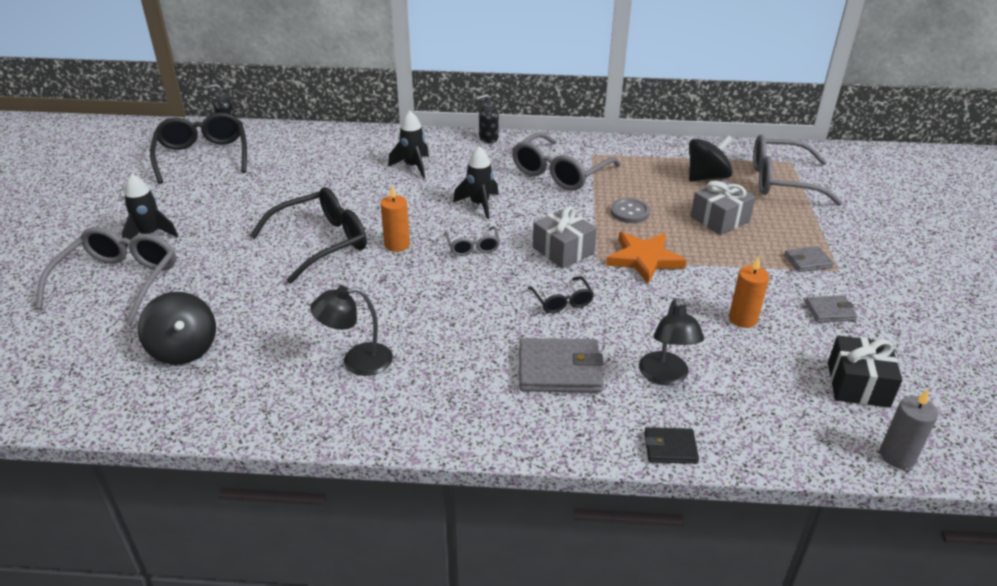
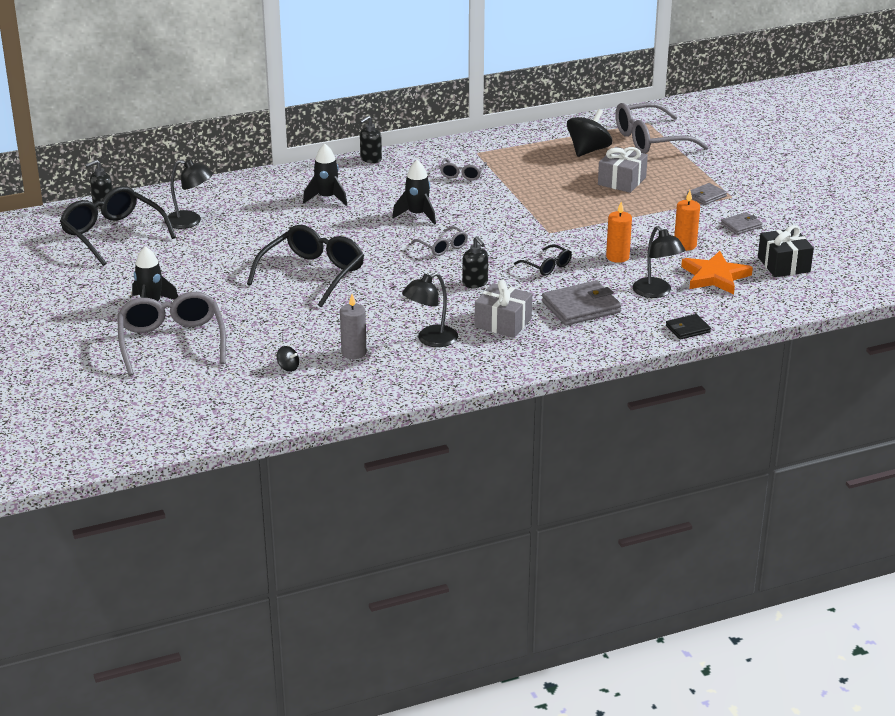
camera: 25 degrees left, 5 degrees down
(184, 349) = (288, 367): black spinning top -> black spinning top, size x0.44
(276, 160) = (190, 221): none -> black lamp
(397, 245) = (378, 260): orange candle -> orange candle (617, 257)
(468, 300) = (475, 283): none -> black soap dispenser
(560, 172) = (462, 174): grey glasses -> grey glasses, size x0.50
(563, 250) = (517, 232): grey gift -> grey gift (503, 323)
(630, 212) = (547, 192): grey button -> none
(644, 259) = (585, 223): orange star -> orange star (715, 276)
(897, 456) = (827, 296): grey candle -> grey candle (354, 352)

